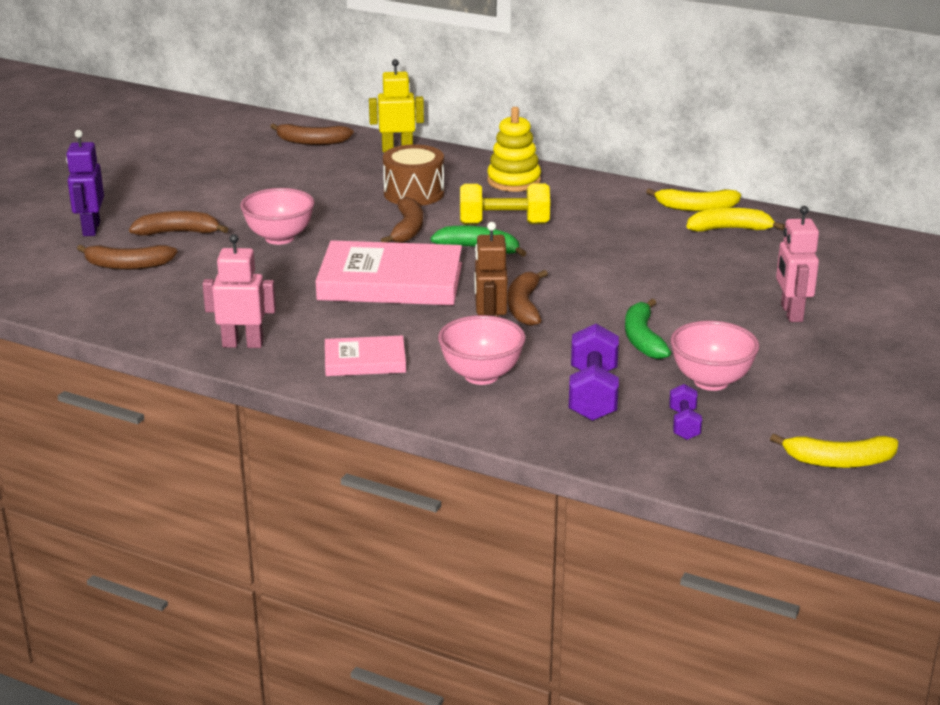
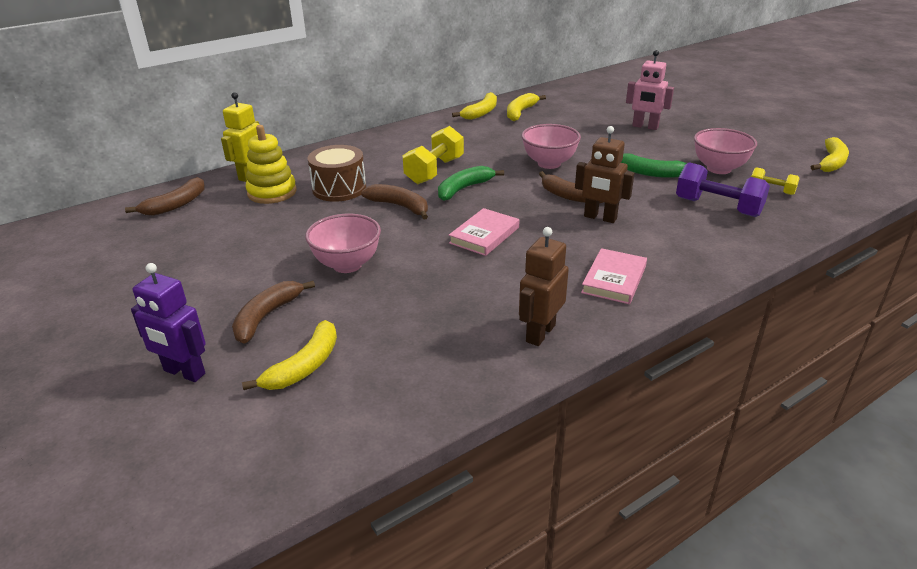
camera: 60 degrees left, 5 degrees up
(127, 265) = (304, 366): brown banana -> yellow banana
(243, 344) = (540, 333): pink robot -> brown robot
(390, 281) = (484, 235): pink book -> pink book, size x0.53
(481, 376) = (668, 238): pink bowl -> pink bowl (549, 163)
(514, 181) = (369, 150): yellow stacking toy -> yellow stacking toy (272, 192)
(684, 424) = (771, 190): purple dumbbell -> yellow dumbbell

